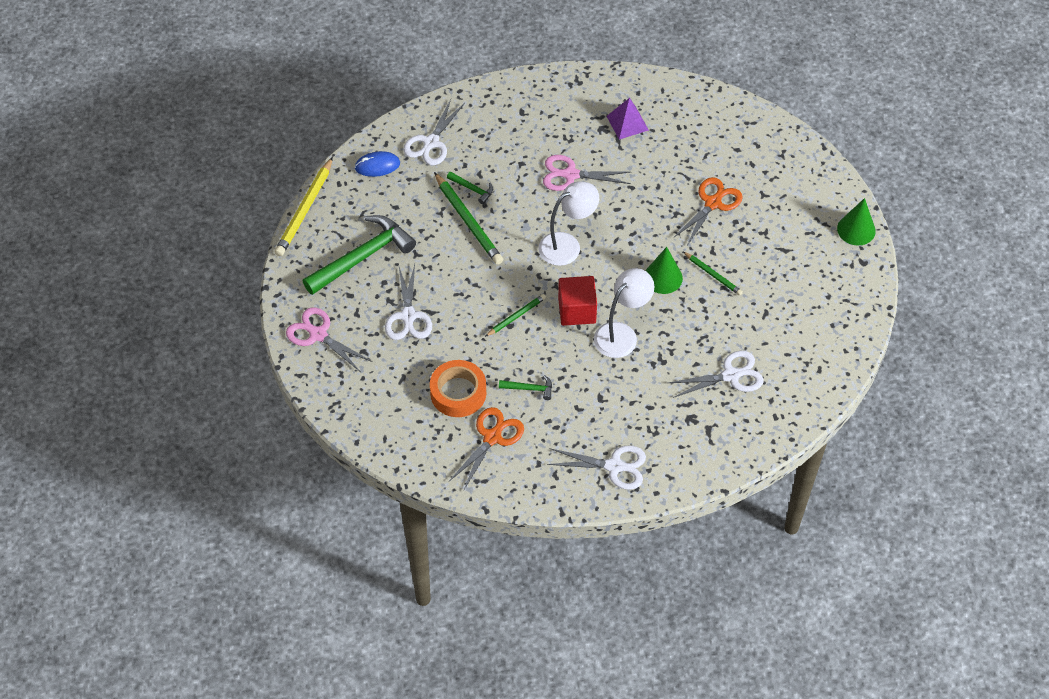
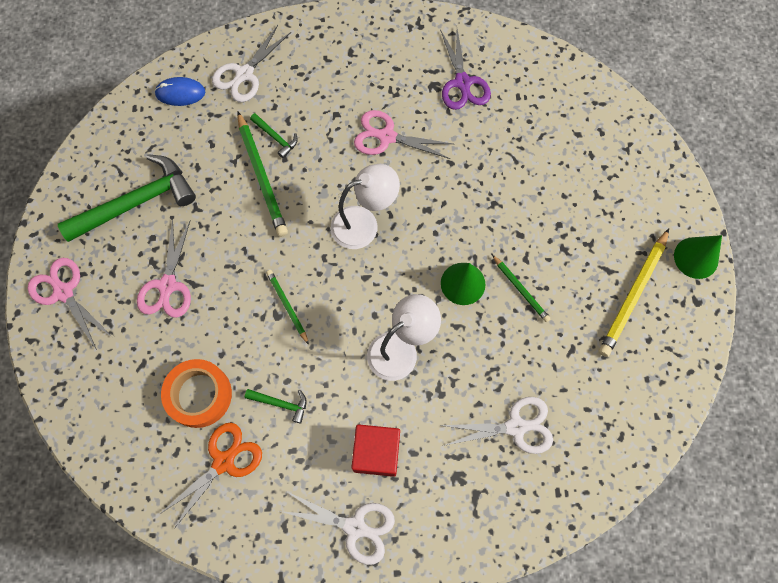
camera: 10 degrees right, 15 degrees up
(305, 210) = (90, 134): yellow pencil -> yellow pencil (633, 295)
(408, 316) = (167, 285): white scissors -> pink scissors
(516, 316) = (287, 306): green pencil -> green pencil turned 90 degrees counterclockwise
(577, 310) = (356, 310): red cube -> red cube (376, 453)
(627, 123) = (462, 83): purple pyramid -> purple scissors
(713, 203) = (538, 197): orange scissors -> none

